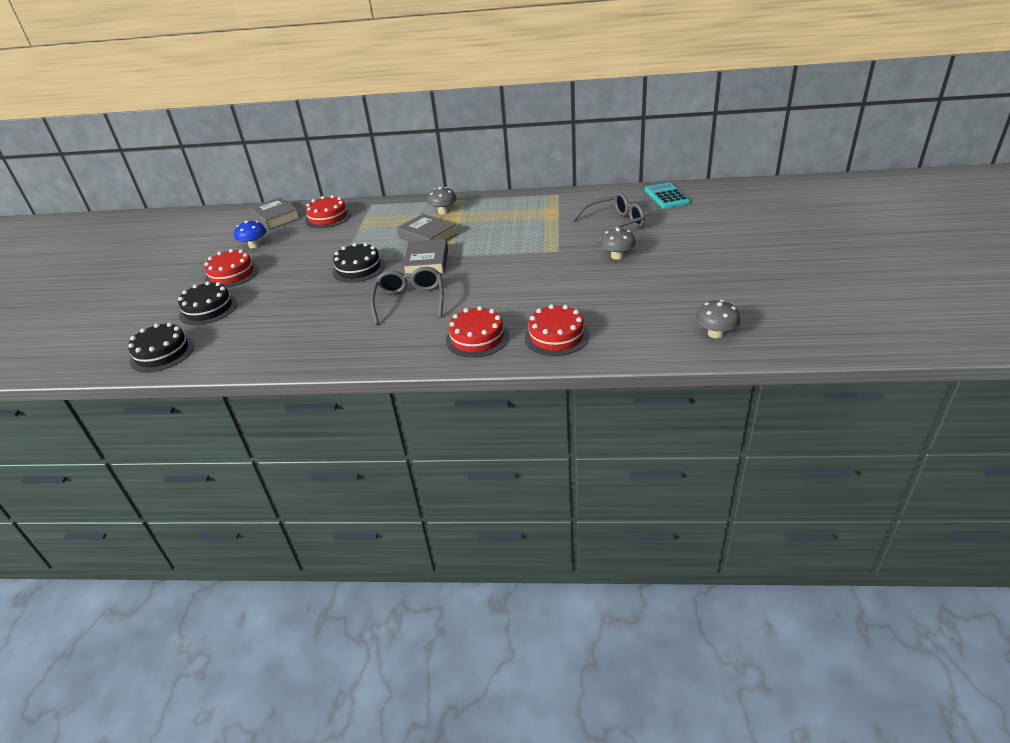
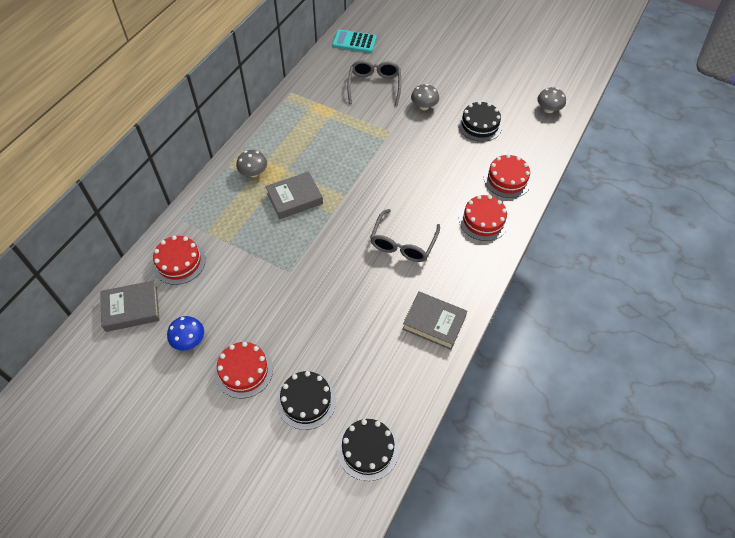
camera: 70 degrees left, 20 degrees up
(358, 268) = (317, 263): black cake -> black cake (479, 125)
(410, 301) = (403, 243): grey glasses -> grey glasses turned 90 degrees counterclockwise
(427, 262) = (345, 214): grey book -> grey book (434, 322)

